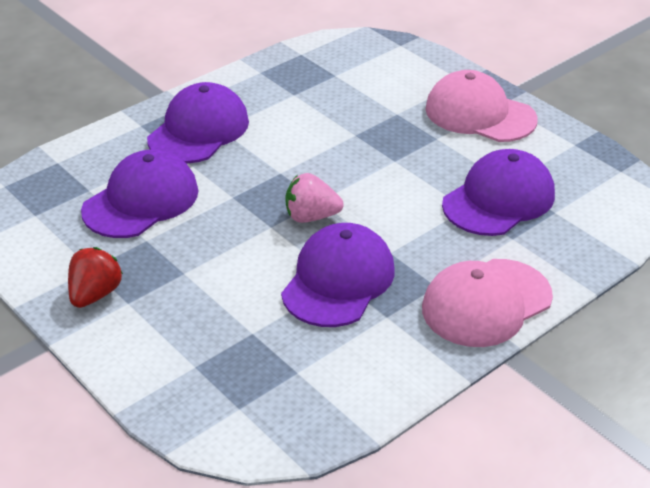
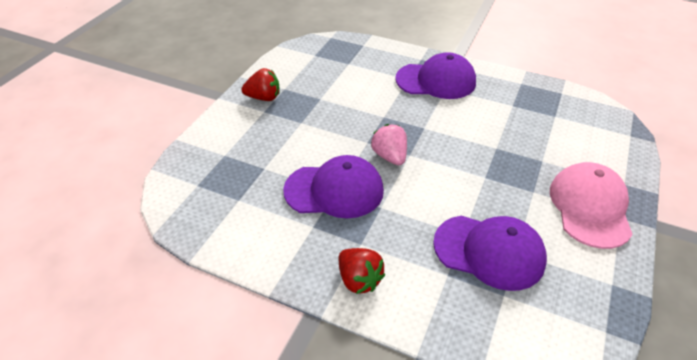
camera: 65 degrees right, 5 degrees up
(141, 201) = (352, 84): purple cap -> none
(486, 303) = (359, 280): pink cap -> red strawberry

